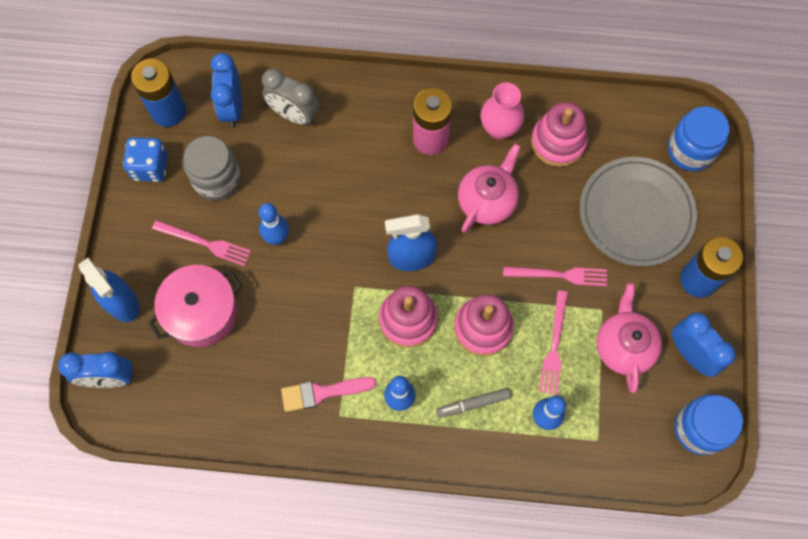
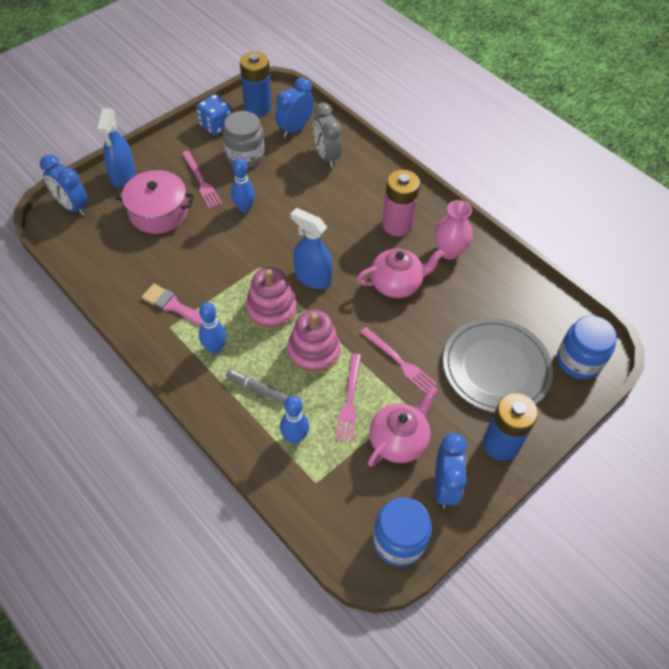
camera: 40 degrees right, 15 degrees down
(554, 346) = (349, 400): pink fork -> pink fork turned 45 degrees counterclockwise
(558, 142) = (483, 286): pink stacking toy -> none

